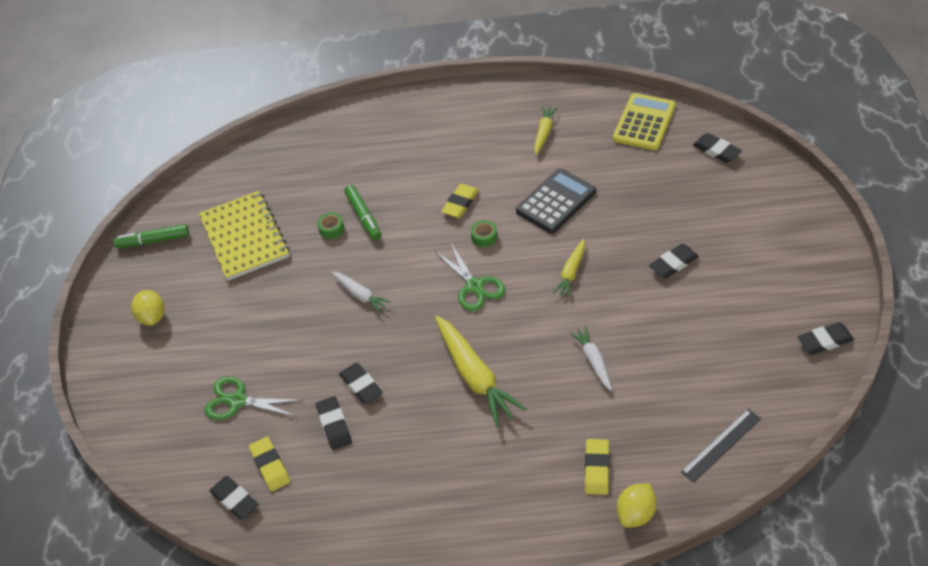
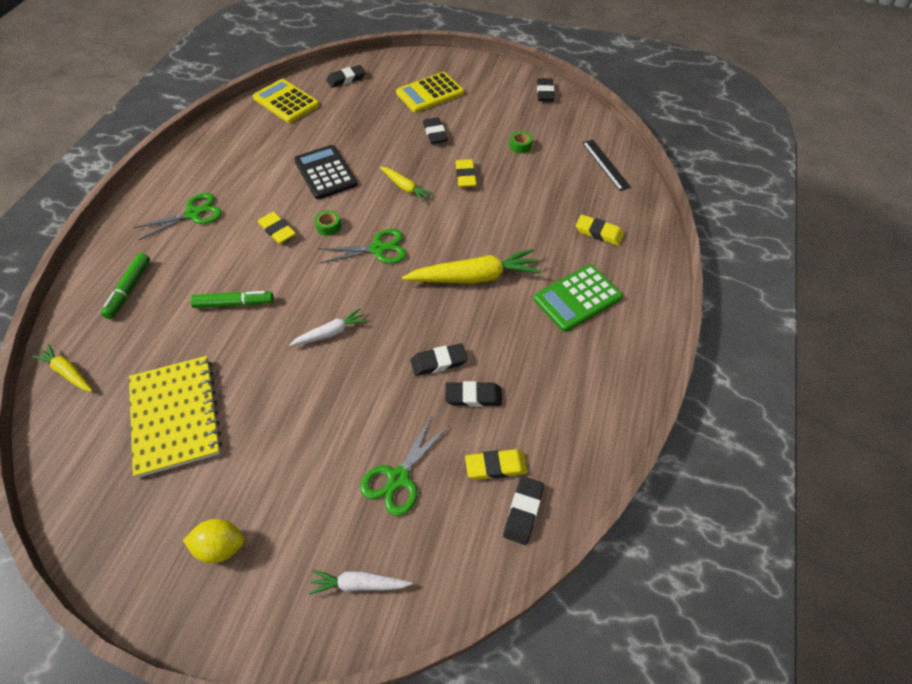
camera: 75 degrees left, 5 degrees up
(153, 241) = (99, 519): green marker -> green marker (129, 289)
(235, 500) = (523, 511): black eraser -> black eraser turned 45 degrees counterclockwise
(244, 237) = (175, 416): yellow notebook -> yellow notebook turned 75 degrees clockwise
(331, 229) = (229, 334): green tape -> green tape (520, 146)
(450, 138) = (193, 214): none -> green scissors
(488, 474) = (577, 298): none -> green calculator
(544, 133) = (244, 156): yellow carrot -> yellow carrot (68, 372)
(593, 361) = (499, 203): white carrot -> white carrot (359, 584)
(619, 316) = (465, 176): none -> yellow eraser
(636, 514) = (646, 225): yellow lemon -> none
(743, 231) = (430, 93): none -> yellow calculator

